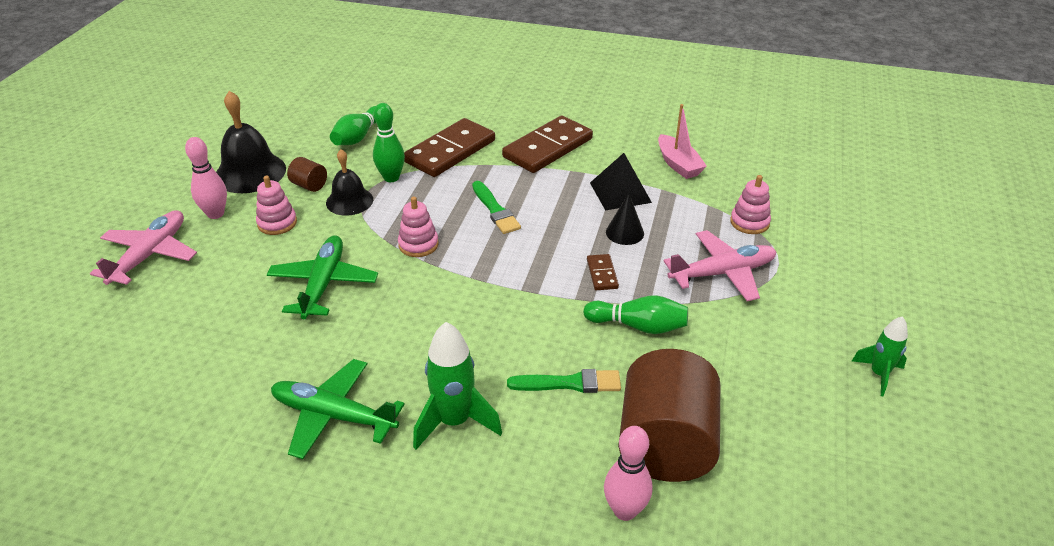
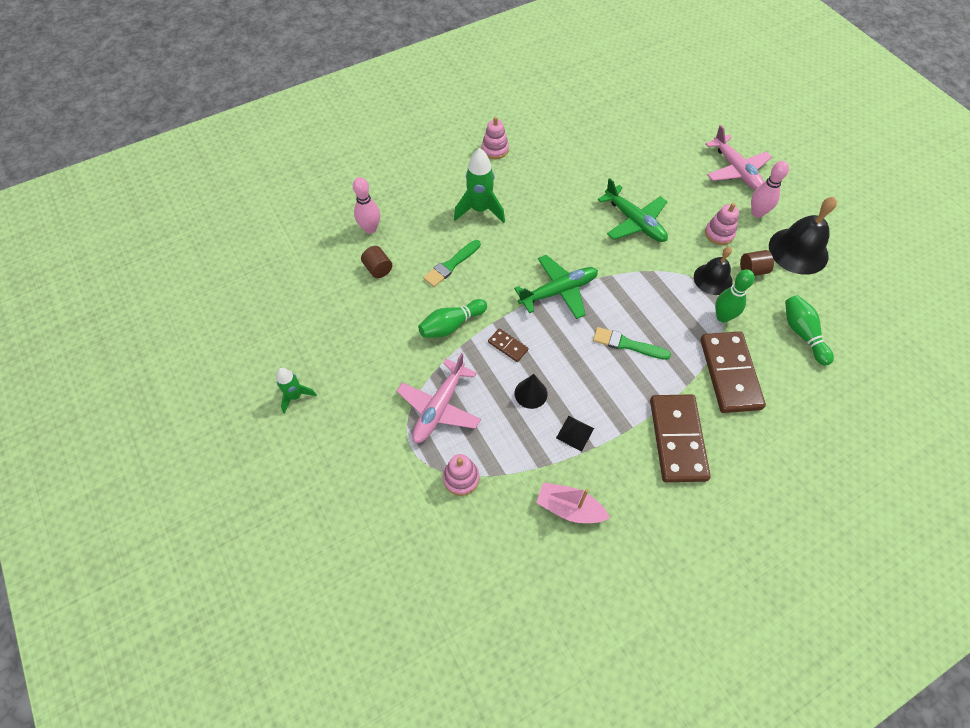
camera: 135 degrees right, 20 degrees up
(334, 415) = (531, 175): green plane -> green plane (558, 291)
(418, 244) = (629, 282): pink stacking toy -> pink stacking toy (495, 149)
(620, 192) = (575, 433): black pyramid -> black pyramid, size x0.62
(665, 444) = (378, 269): brown cylinder -> brown cylinder, size x0.42

